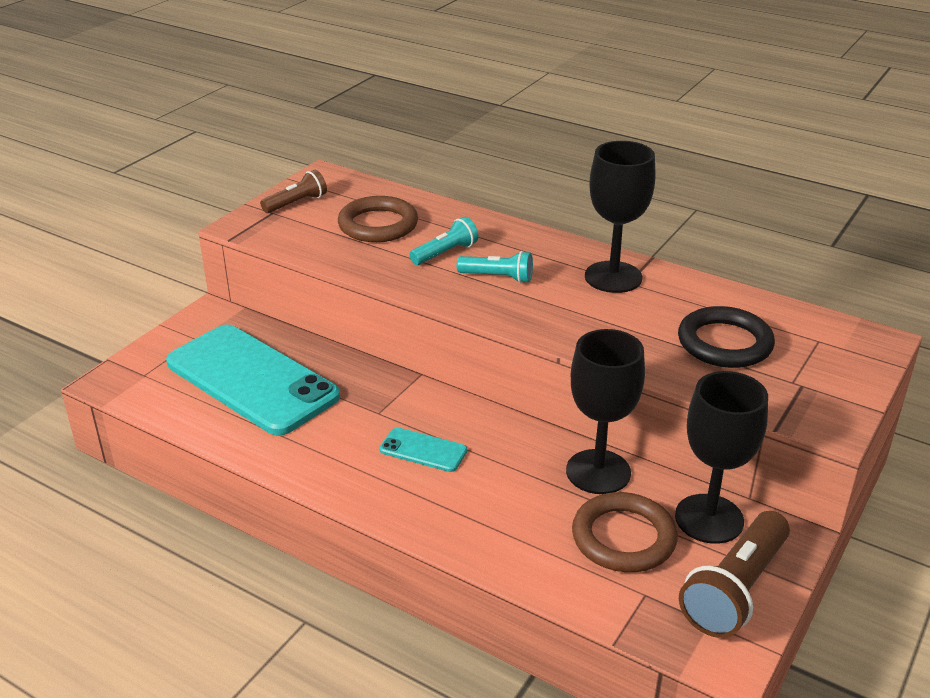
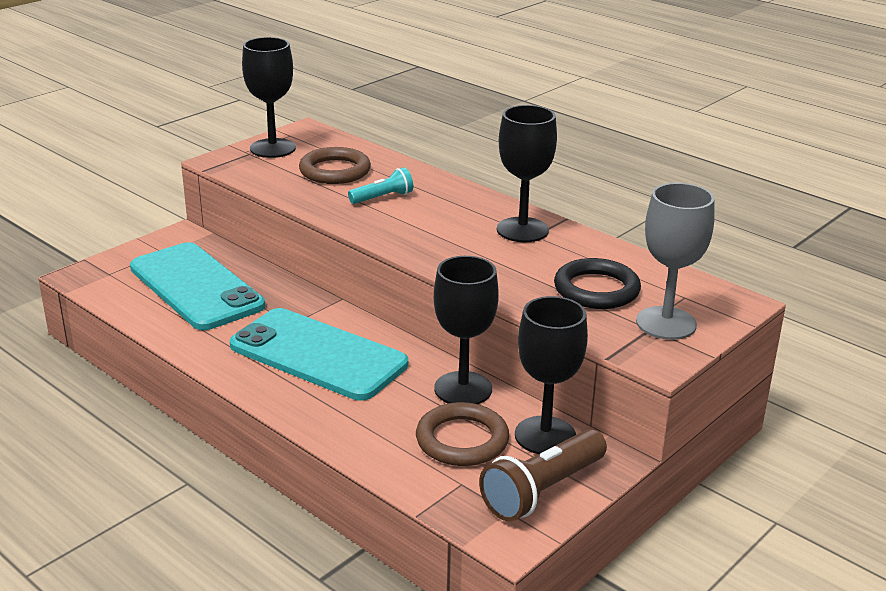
camera: 10 degrees right, 5 degrees down
(296, 203) = (272, 148): brown flashlight -> black goblet
(423, 450) = (318, 355): turquoise phone -> turquoise phone, size x2.38
(498, 277) = (420, 220): turquoise flashlight -> none
(815, 376) = (666, 323): none -> grey goblet

